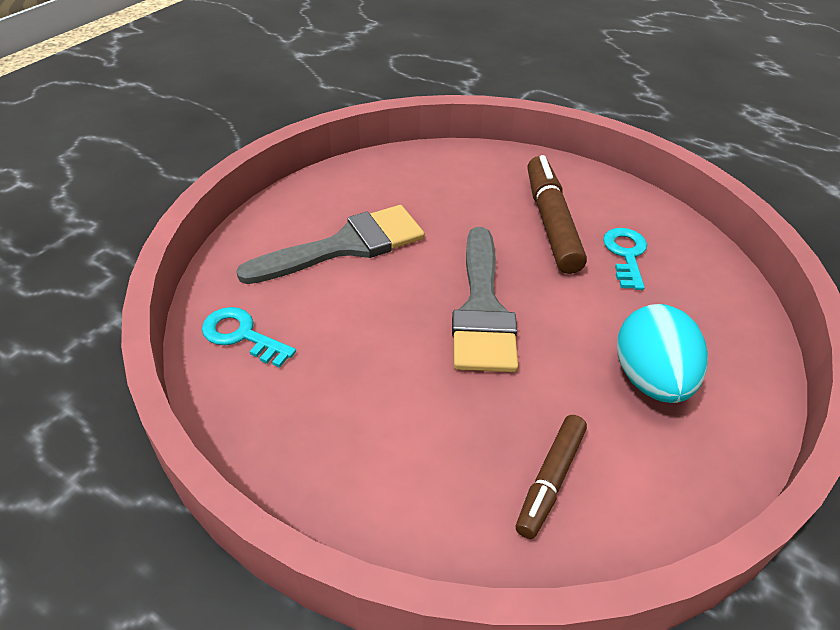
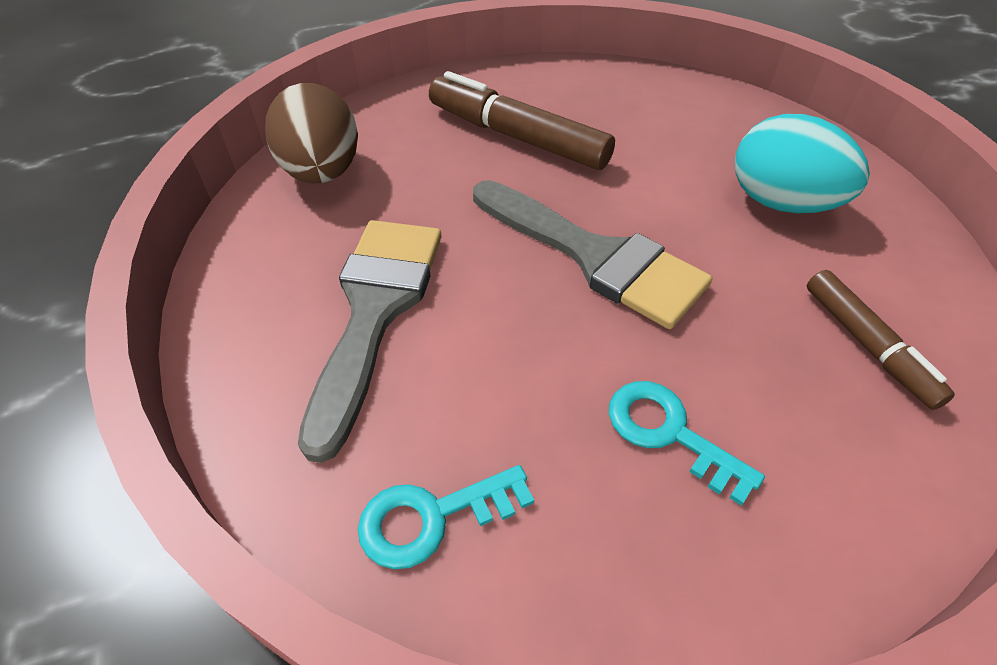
camera: 50 degrees left, 5 degrees up
(422, 169) = (322, 172): none -> brown egg
(626, 255) = (610, 121): turquoise key -> turquoise key (669, 433)

